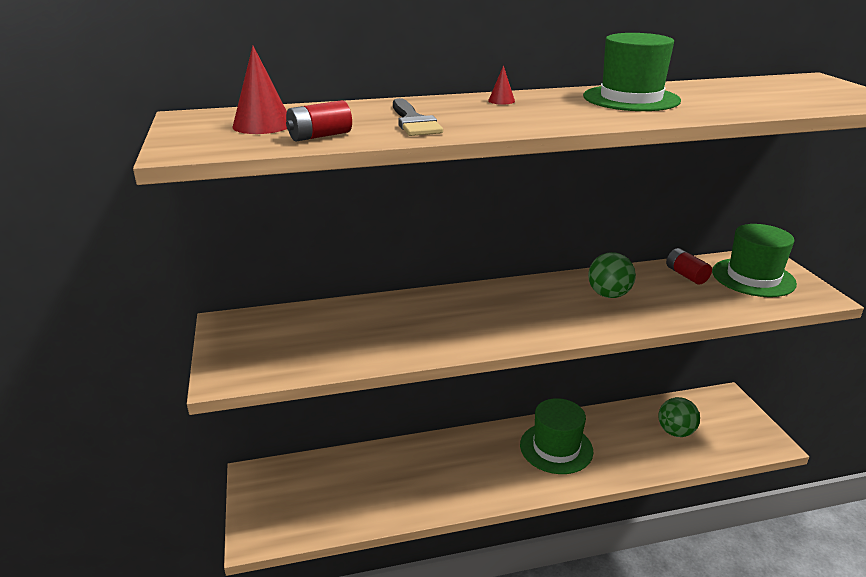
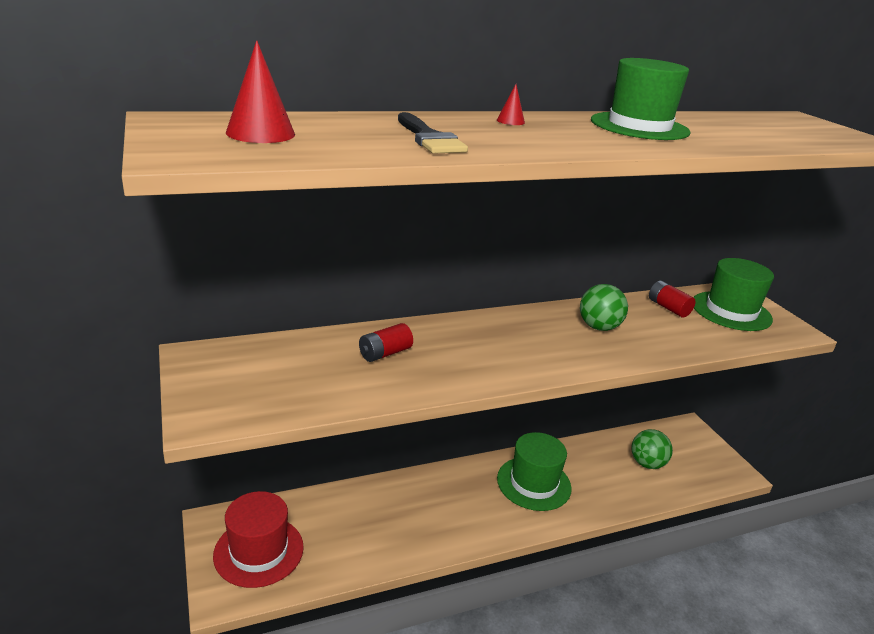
camera: 10 degrees left, 0 degrees up
(290, 501) = (259, 551): none -> red hat
(320, 136) = (332, 149): red battery -> red battery (385, 353)

